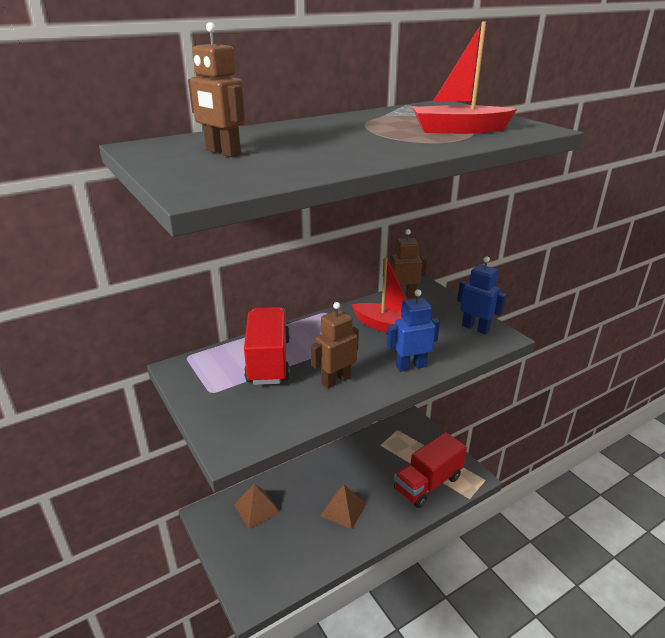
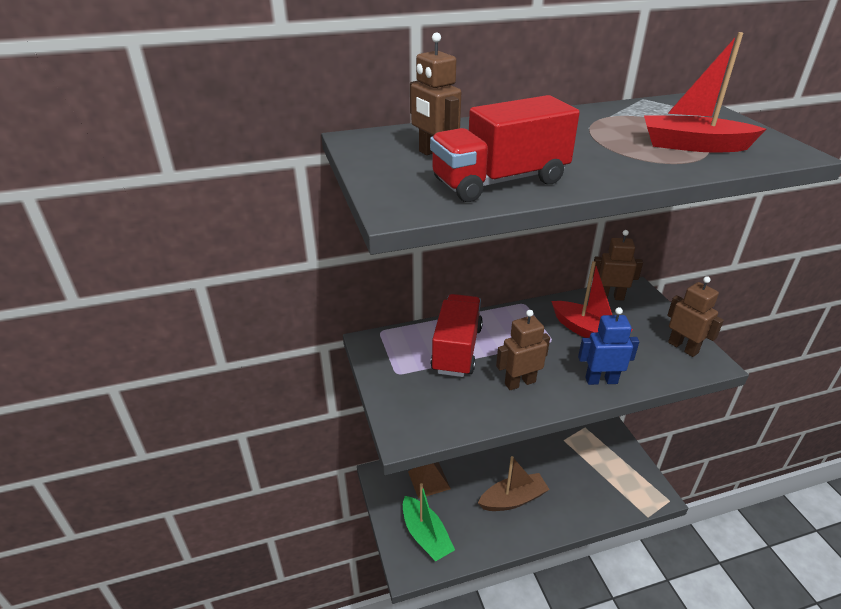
camera: 15 degrees right, 5 degrees up
(262, 564) = (426, 535): none -> green boat
(343, 509) = (513, 499): brown pyramid -> brown boat
(428, 483) = (606, 491): red truck -> red truck (499, 181)
(475, 328) = (683, 347): blue robot -> brown robot

